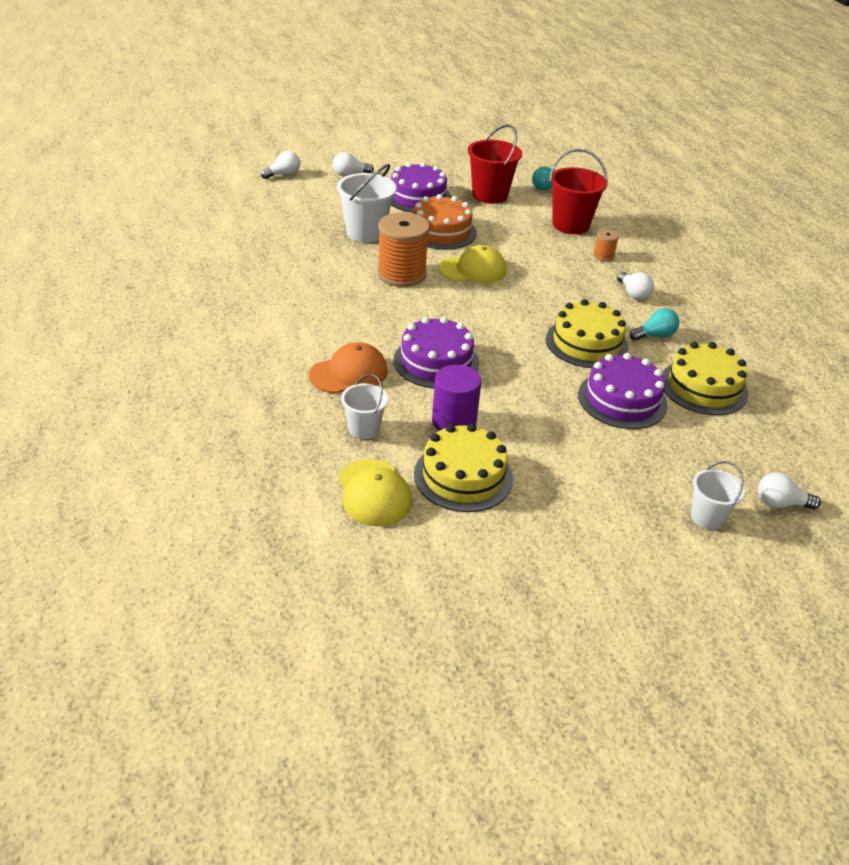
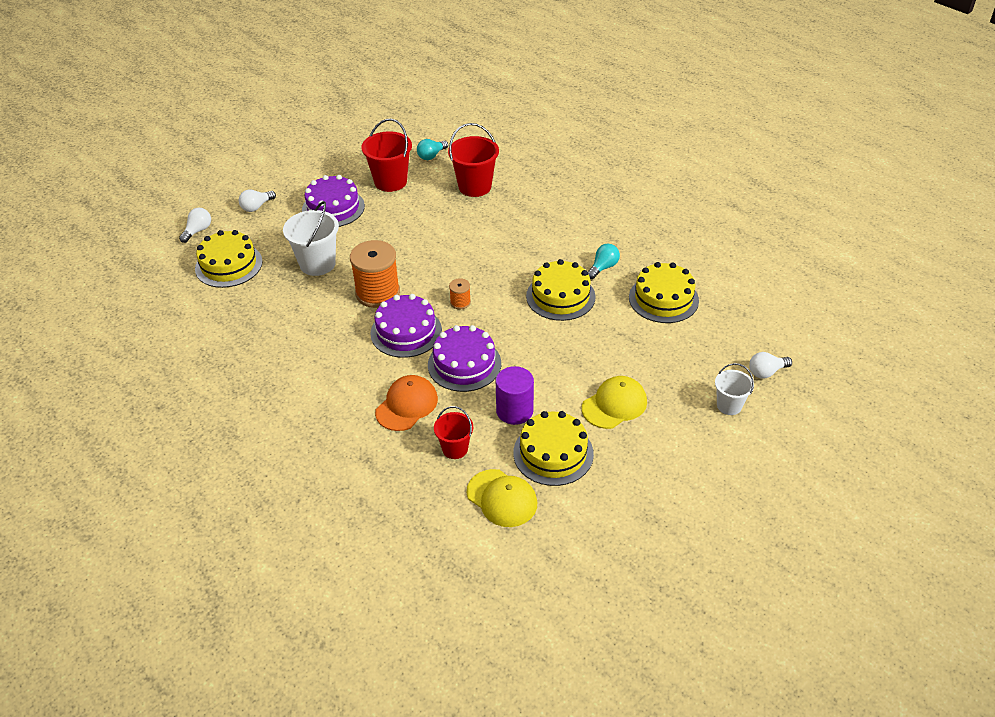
camera: 25 degrees left, 5 degrees up
(286, 207) = (229, 265): none -> yellow cake
(364, 429) = (455, 449): white bucket -> red bucket
(441, 231) = (378, 236): orange cake -> none
(473, 270) = (430, 264): yellow cap -> yellow cap (614, 405)
(603, 256) = (519, 207): orange spool -> orange spool (460, 302)
(622, 400) = (617, 336): purple cake -> purple cake (406, 332)
(633, 294) = (564, 235): white light bulb -> none

